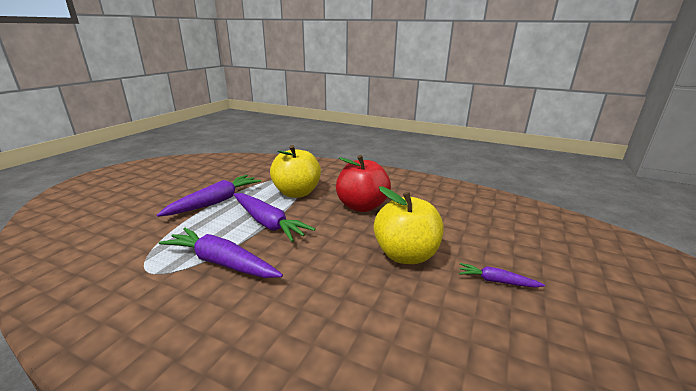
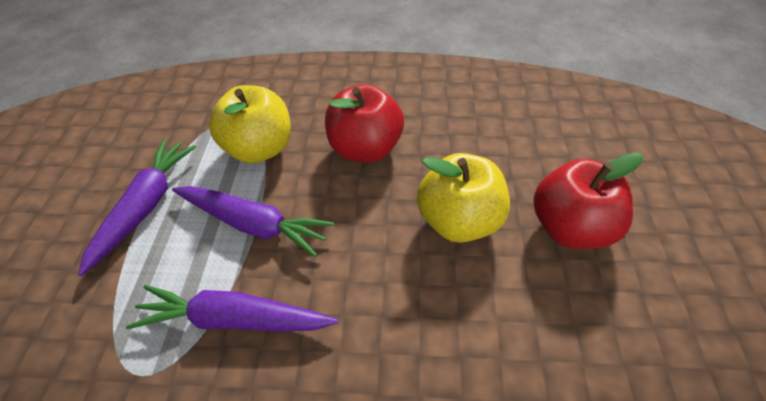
camera: 20 degrees left, 25 degrees up
(496, 281) = (571, 228): purple carrot -> red apple

